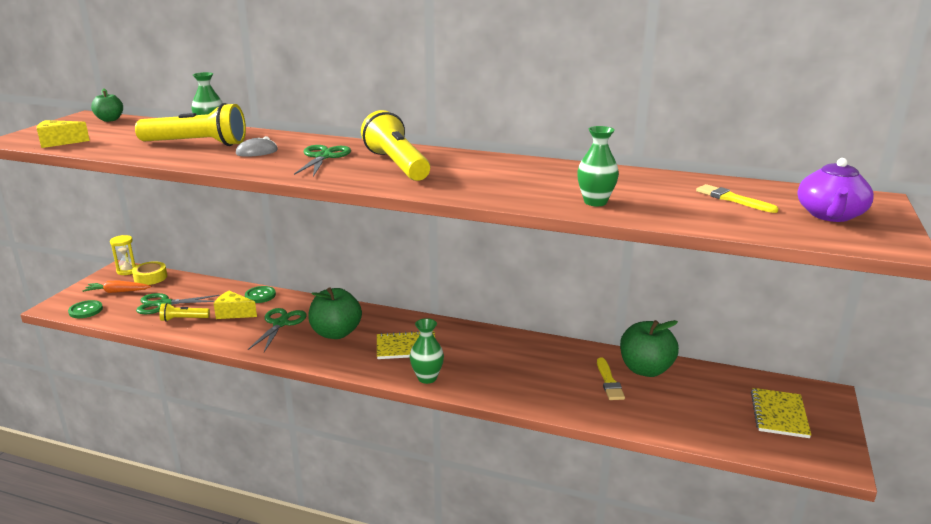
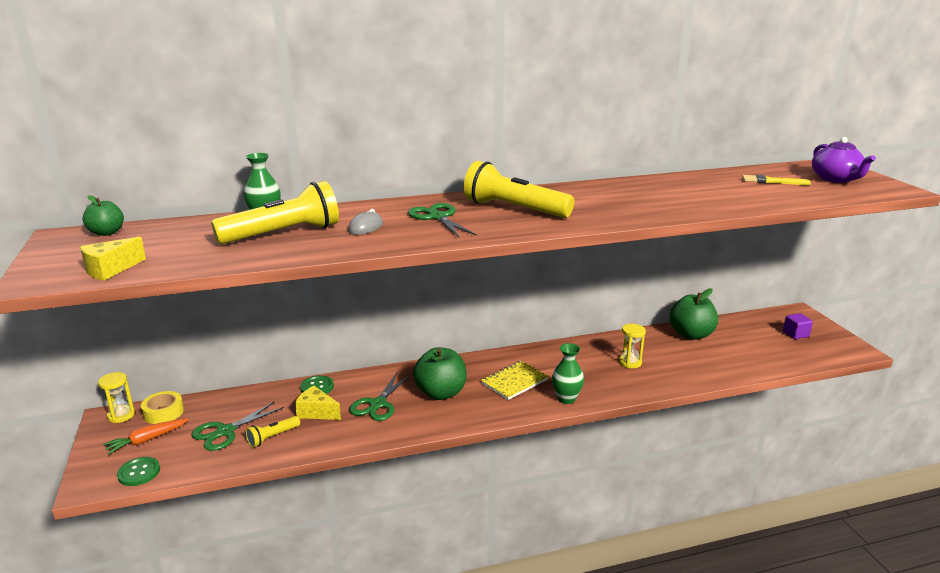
camera: 35 degrees left, 0 degrees up
(233, 313) = (316, 412): yellow cheese -> yellow cheese turned 45 degrees clockwise
(280, 323) = (378, 404): green scissors -> green scissors turned 135 degrees counterclockwise
(536, 371) = (630, 362): none -> yellow hourglass
(595, 202) = (709, 203): green vase -> none
(609, 382) = (683, 351): yellow brush -> none
(779, 414) = (795, 334): yellow notebook -> purple cube

